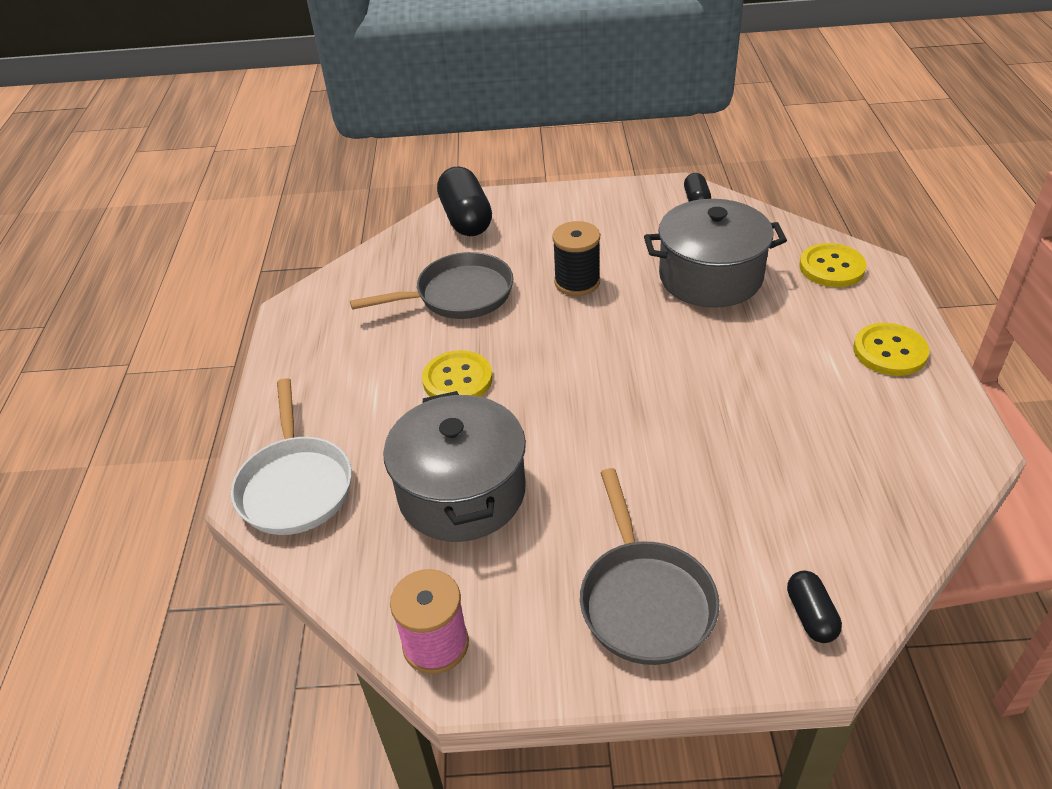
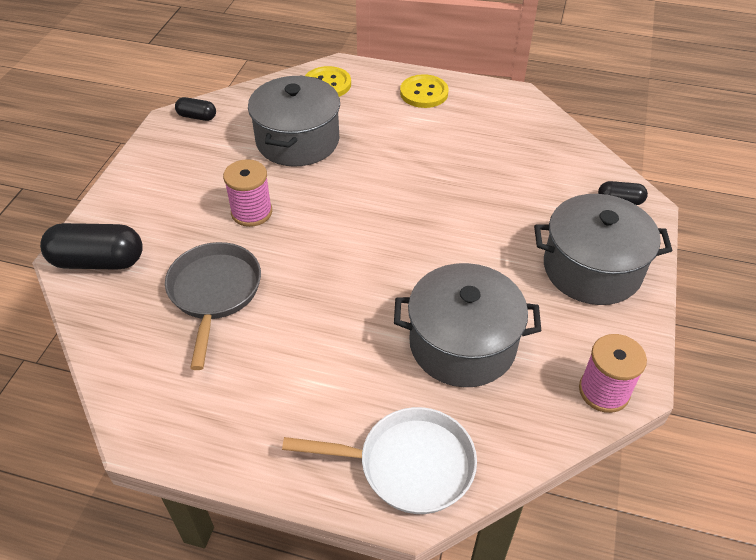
camera: 75 degrees left, 5 degrees up
(457, 379) = (330, 318): yellow button -> none
(577, 282) = (251, 212): black spool -> pink spool
(644, 600) = (592, 269): grey pan -> grey pot

